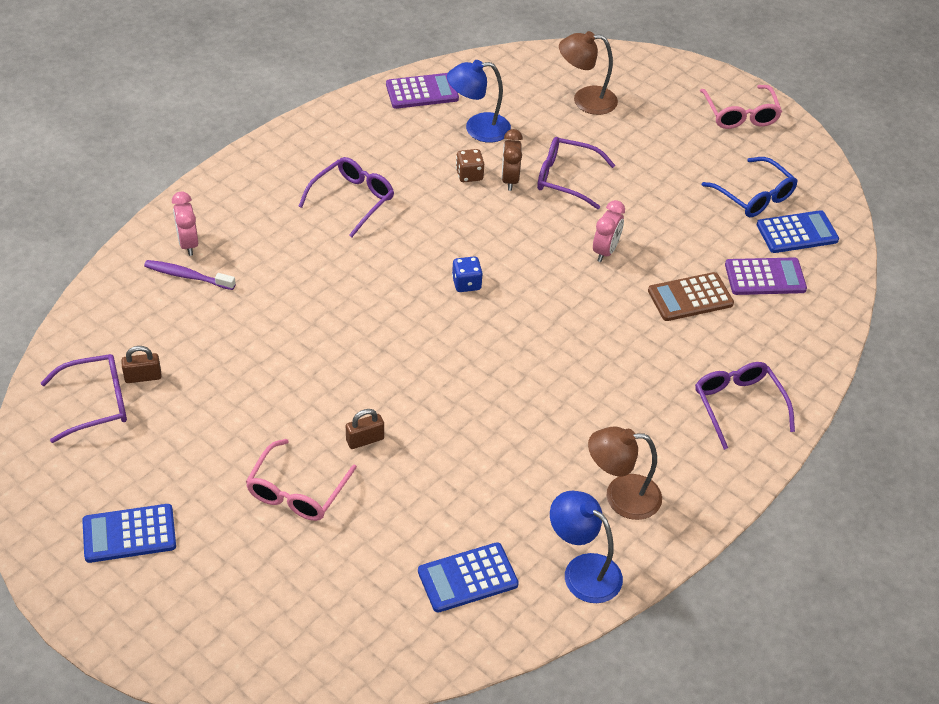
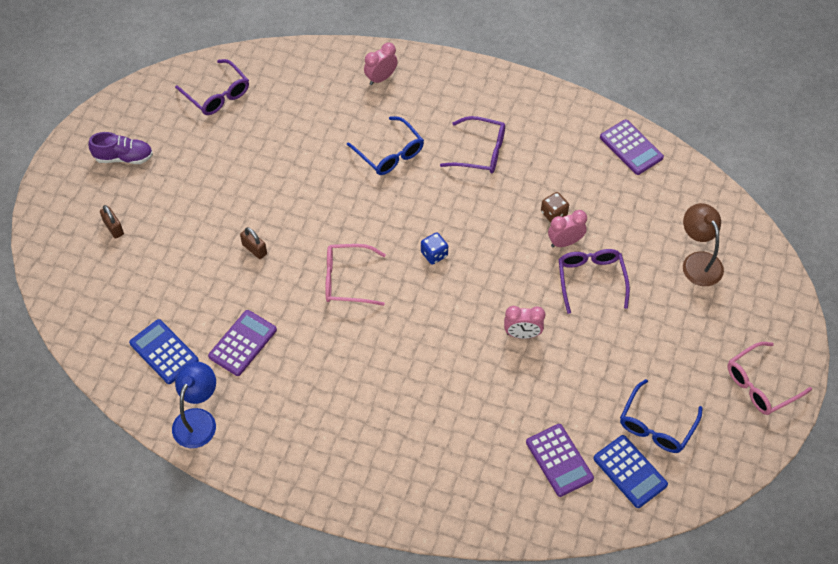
camera: 70 degrees right, 10 degrees up
(129, 534) = (124, 157): blue calculator -> purple shoe
(143, 377) = (250, 108): brown padlock -> brown padlock (113, 228)
(187, 276) = (350, 91): purple toothbrush -> none
(297, 491) = (194, 229): pink glasses -> pink glasses (347, 280)
(304, 273) = (390, 153): none -> blue glasses
(478, 129) = (611, 200): blue lamp -> none
(495, 493) = (242, 343): none -> purple calculator
(510, 180) = (565, 242): brown clock -> pink clock
(621, 496) = (274, 423): brown lamp -> none
(690, 298) = (503, 411): brown calculator -> none
(738, 405) = (403, 478): purple glasses -> none

